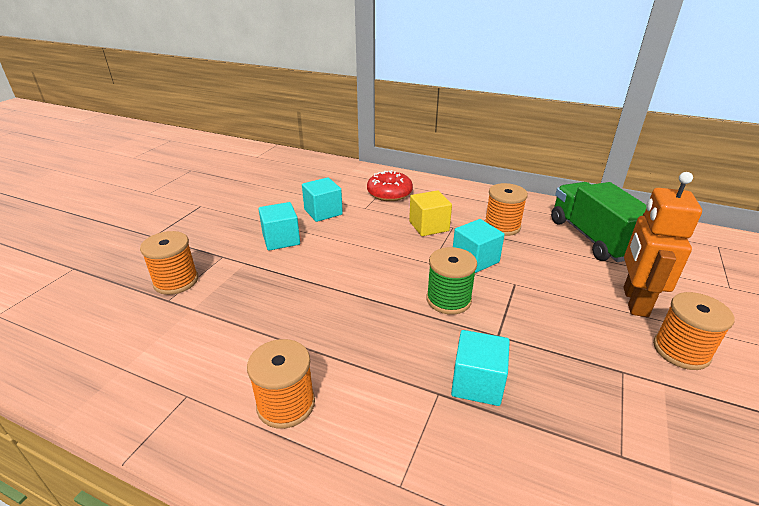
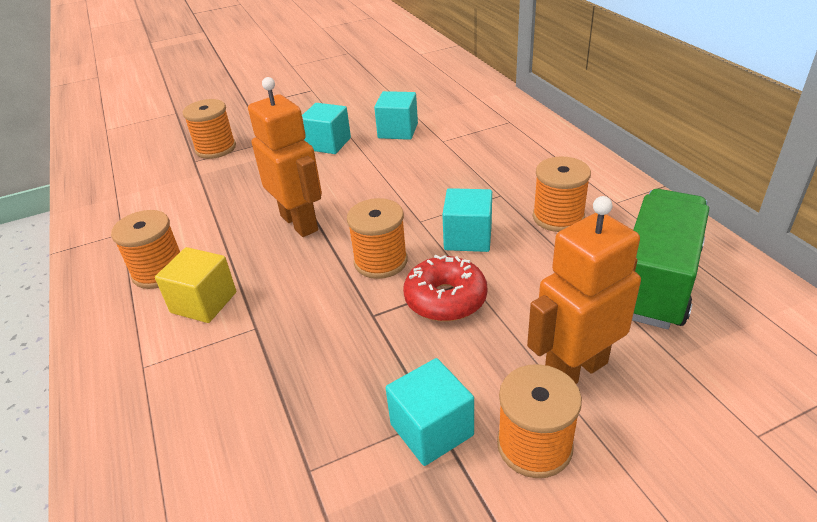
camera: 45 degrees right, 5 degrees up
(350, 303) = (300, 223): none -> orange robot
(389, 193) = (490, 134): red donut -> red donut (445, 299)
(429, 226) = (475, 184): yellow cube -> yellow cube (204, 302)
(448, 300) = (380, 261): green spool -> orange spool
(477, 383) = (293, 339): turquoise cube -> turquoise cube (431, 429)

